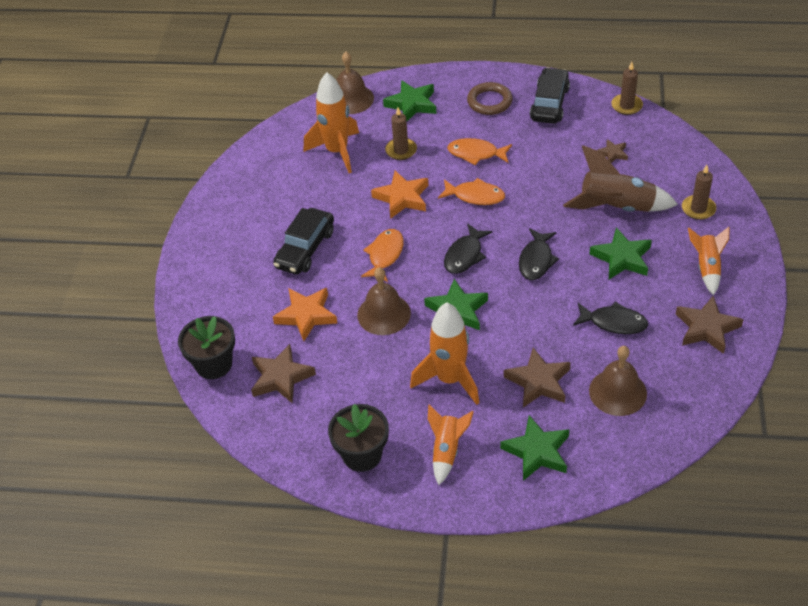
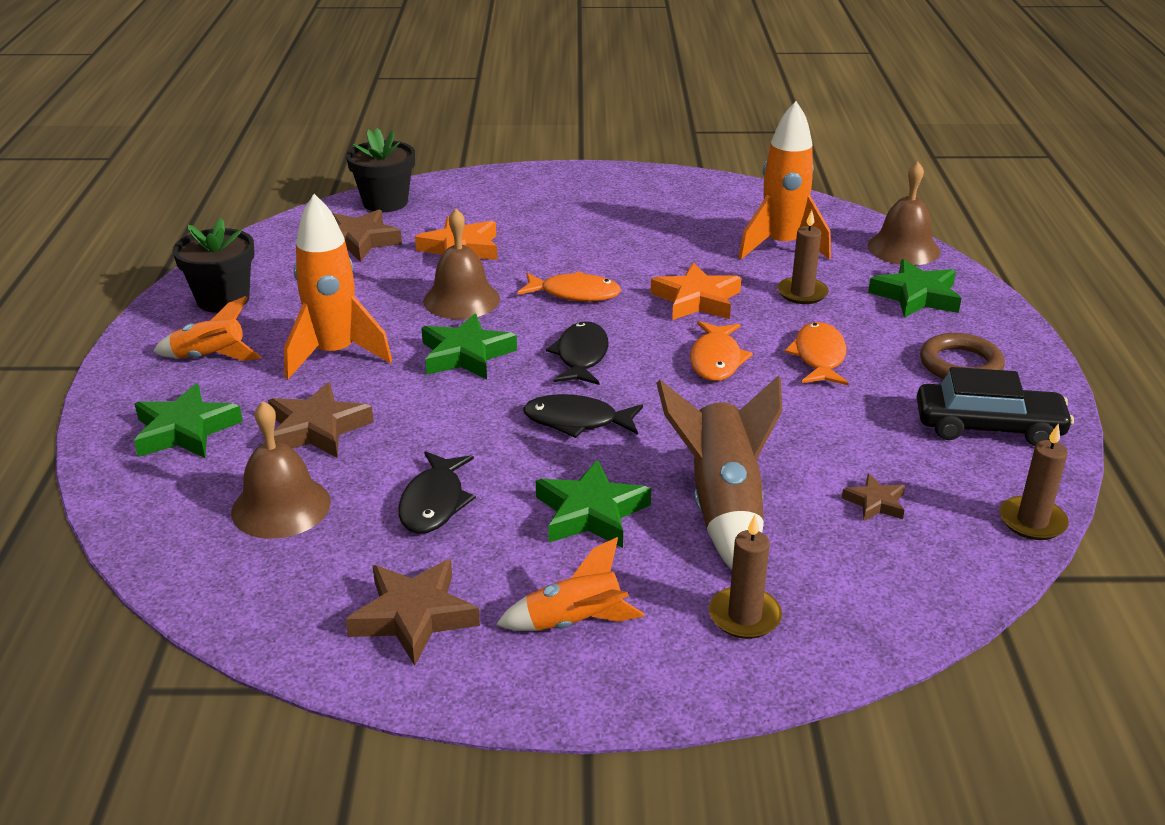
camera: 80 degrees right, 15 degrees down
(305, 249) = (581, 239): black car -> none
(465, 255) = (581, 356): black fish -> black fish turned 75 degrees clockwise

